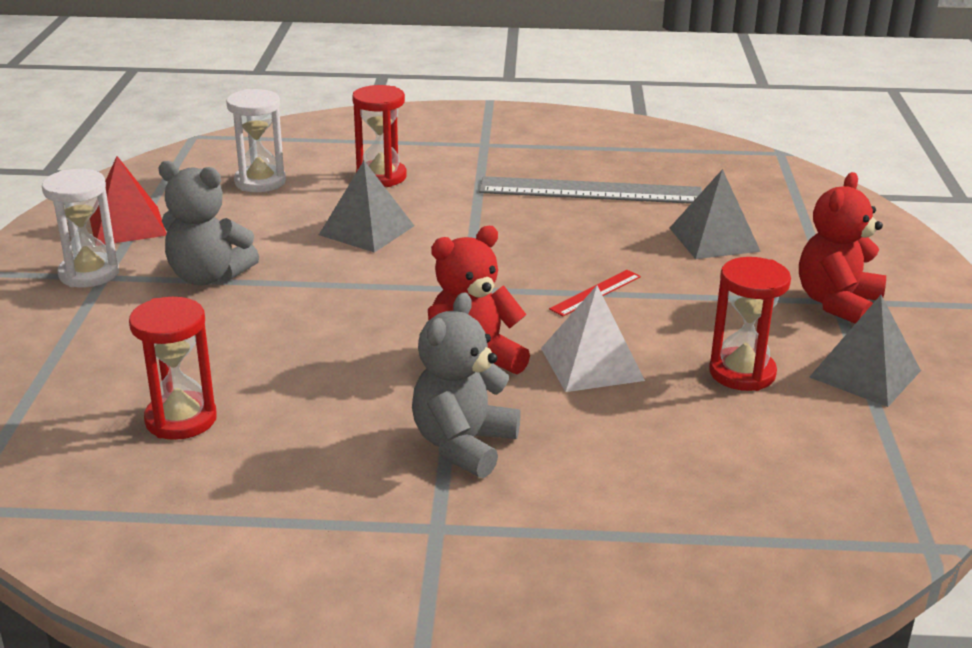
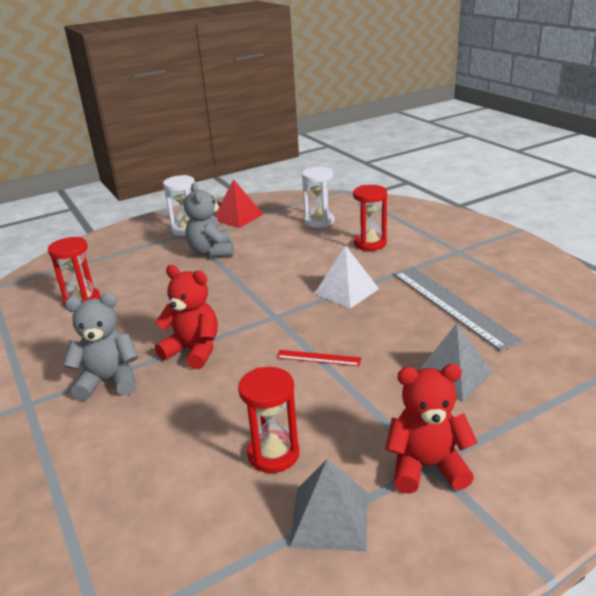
camera: 60 degrees right, 0 degrees up
(366, 230) = (305, 265): grey pyramid -> none
(591, 364) = (229, 389): white pyramid -> white pyramid (346, 291)

